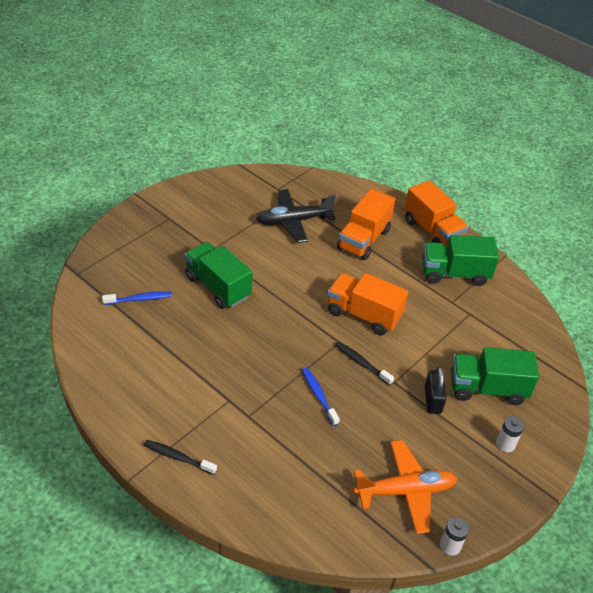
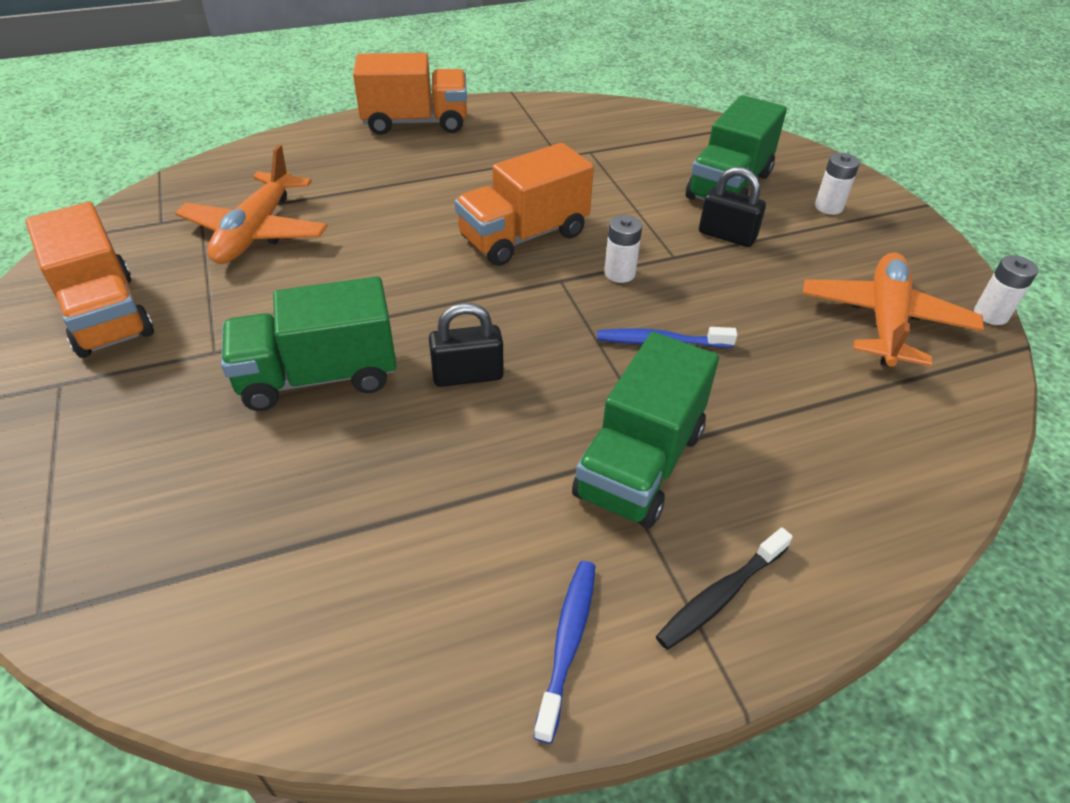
camera: 60 degrees left, 0 degrees up
(139, 299) = (239, 513): blue toothbrush -> blue toothbrush (567, 642)
(249, 333) = (468, 375): none -> black padlock
(293, 221) = (256, 232): black plane -> orange plane
(361, 363) = (619, 273): black toothbrush -> white battery
(363, 239) = (371, 181): orange truck -> orange truck (106, 314)
(454, 274) = (510, 136): green truck -> green truck (640, 463)

